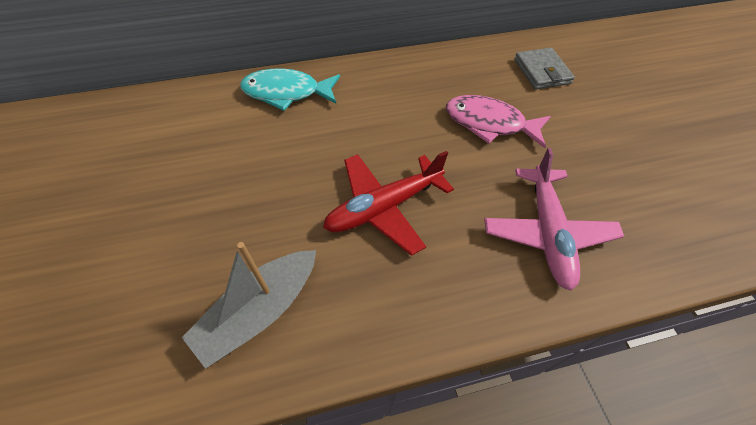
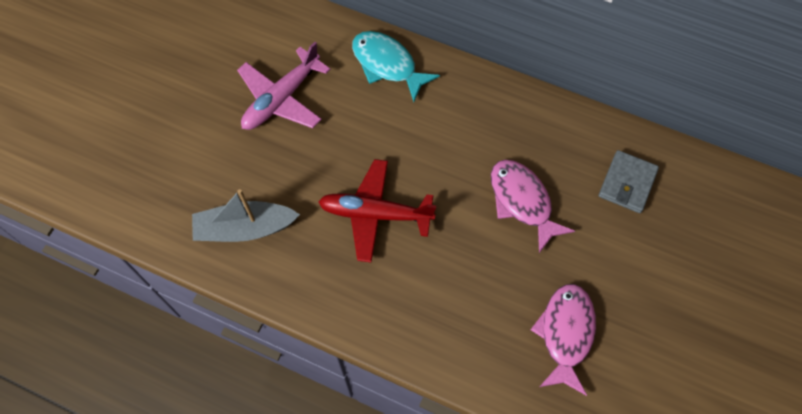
camera: 40 degrees right, 10 degrees up
(547, 233) = (470, 315): pink plane -> pink plane (281, 99)
(627, 194) = (565, 334): none -> pink fish

